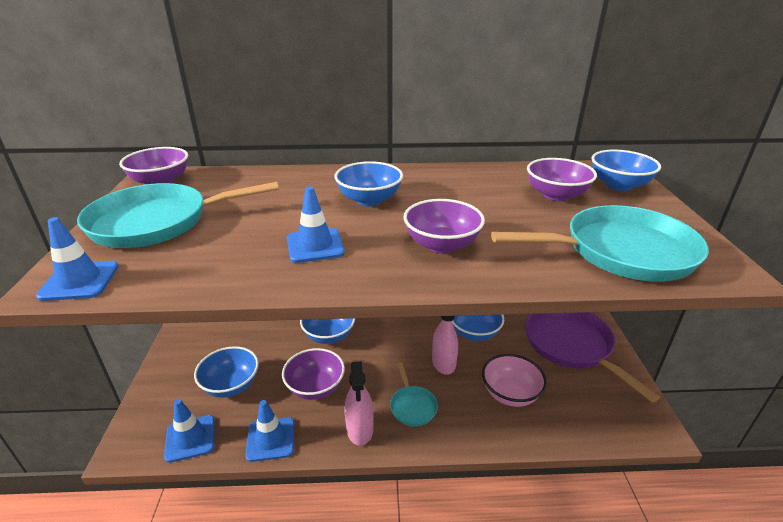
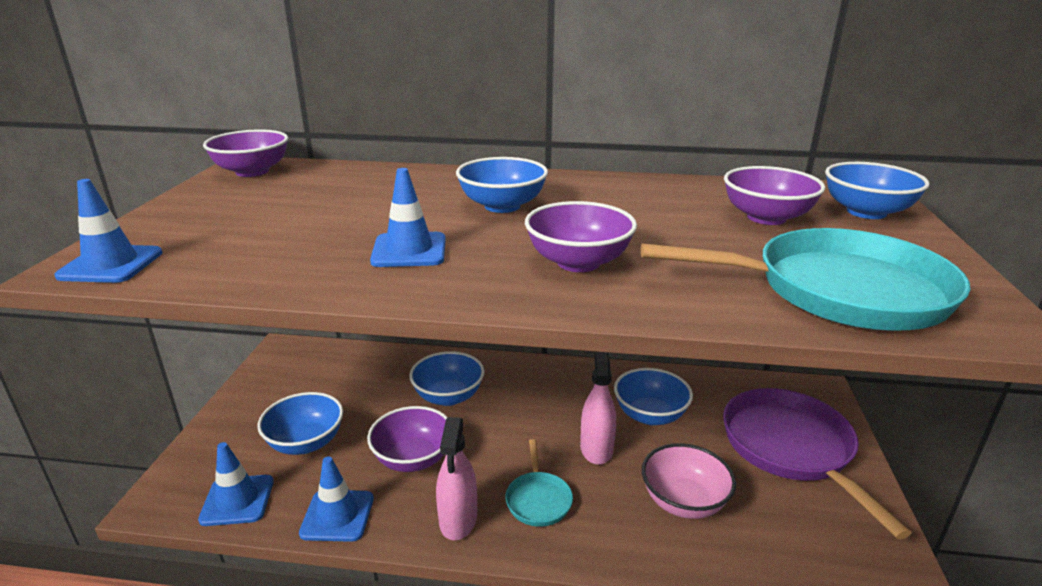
camera: 10 degrees right, 5 degrees down
(158, 222) = (229, 212): turquoise pan -> none

